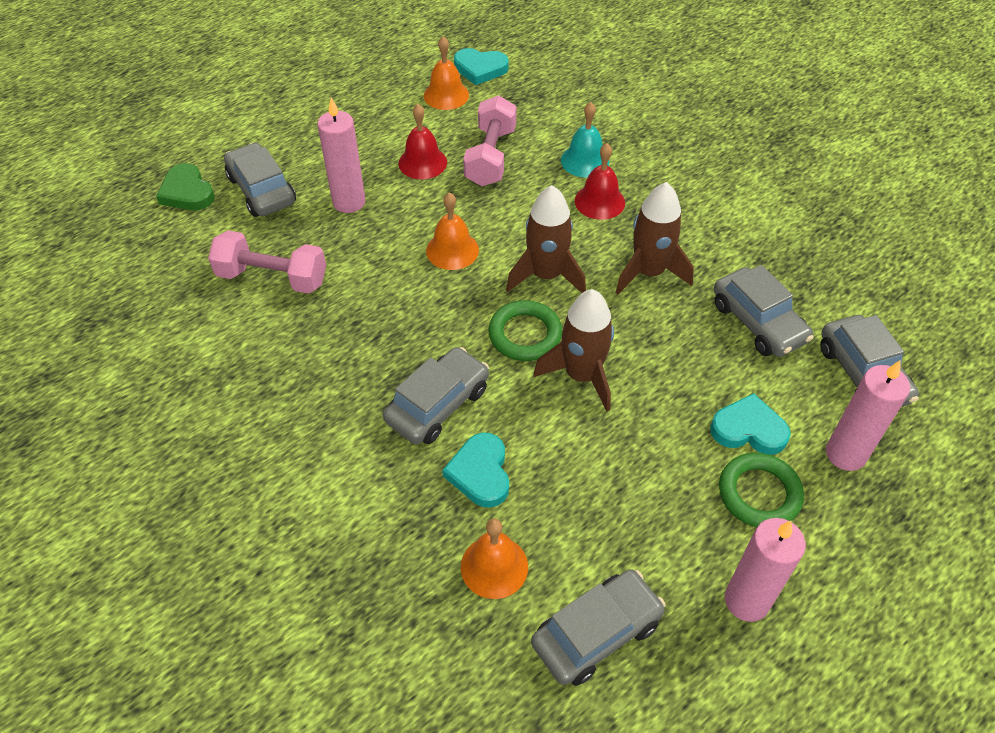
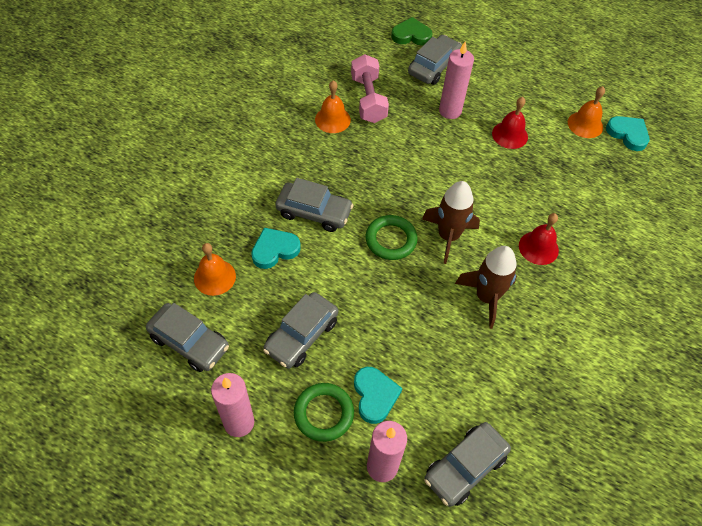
camera: 65 degrees right, 5 degrees up
(187, 192) = (411, 35): green heart -> green heart turned 60 degrees clockwise
(452, 250) = (440, 178): orange bell -> orange bell (332, 119)
(480, 69) = (628, 134): turquoise heart -> turquoise heart turned 150 degrees clockwise
(490, 157) = (540, 170): pink dumbbell -> none
(581, 375) = (373, 282): brown rocket -> none
(585, 161) = (575, 226): turquoise bell -> none
(758, 322) = (477, 381): grey car -> grey car (301, 335)

